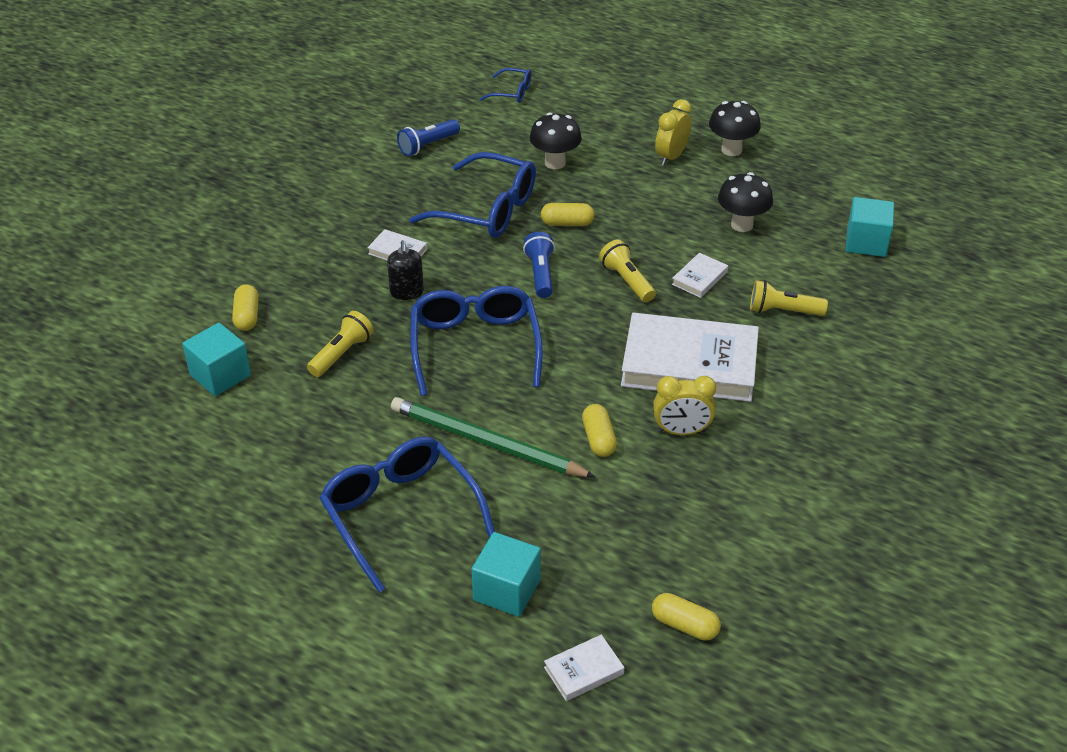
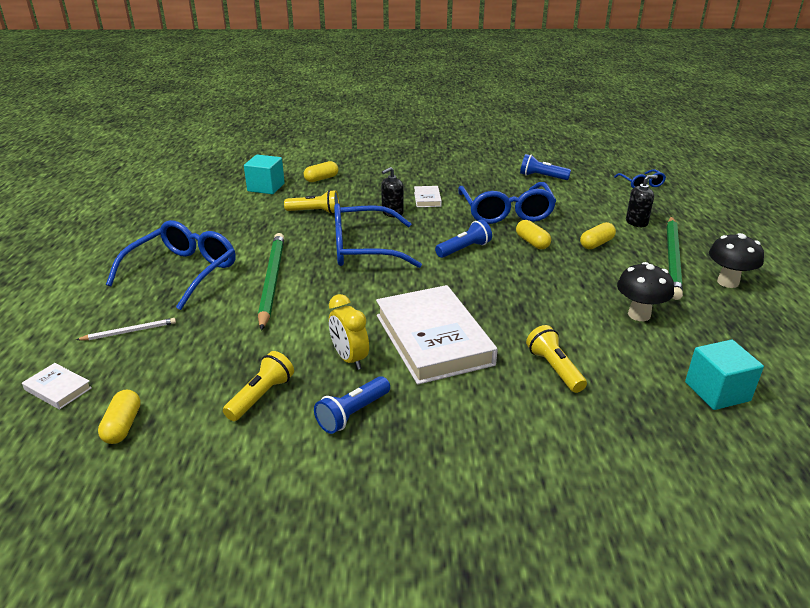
camera: 60 degrees right, 10 degrees down
(475, 346) = (363, 249): blue glasses -> blue glasses turned 150 degrees counterclockwise
(506, 590) = (129, 331): turquoise cube -> white pencil
(555, 163) = (591, 219): black mushroom -> none
(587, 139) = (636, 222): none -> black soap dispenser
(598, 439) = (309, 323): yellow capsule -> yellow capsule (596, 244)
(627, 281) = (499, 283): yellow flashlight -> yellow flashlight (261, 396)
(671, 157) = (673, 259): yellow clock -> green pencil
(699, 278) = (543, 314): white book -> none
(766, 457) = (352, 414): none -> blue flashlight

